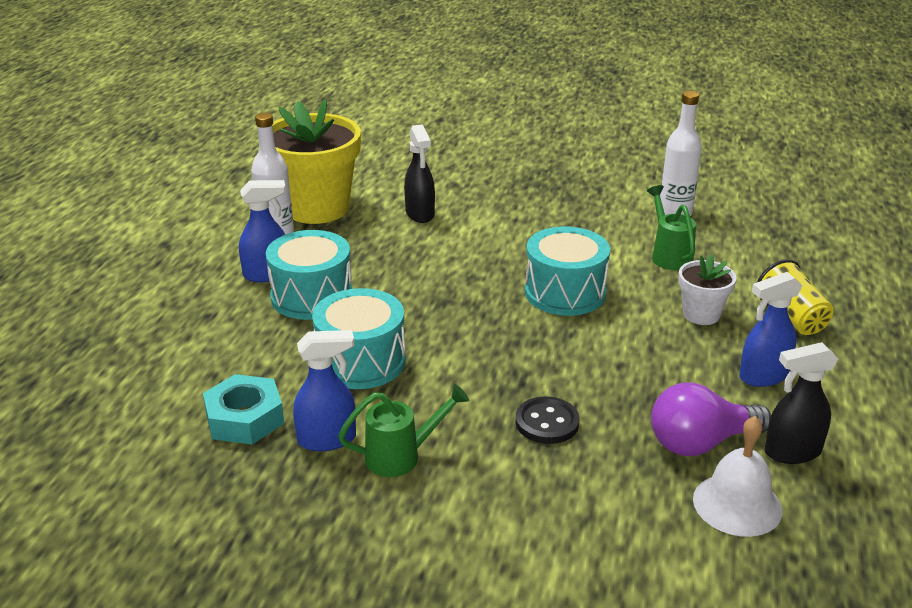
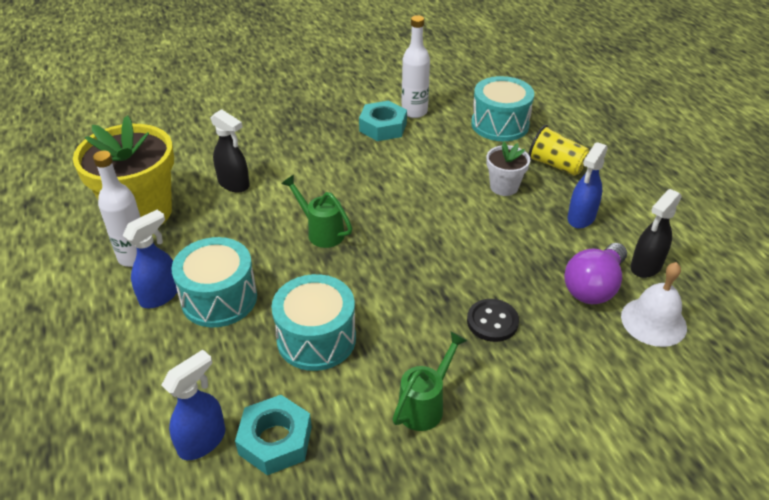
camera: 35 degrees left, 10 degrees up
(327, 439) = (358, 422): blue spray bottle -> blue spray bottle (202, 441)
(565, 293) = (404, 208): turquoise drum -> turquoise drum (500, 124)
(623, 216) = (383, 127): none -> turquoise nut
(669, 255) = (441, 148): green watering can -> green watering can (321, 232)

